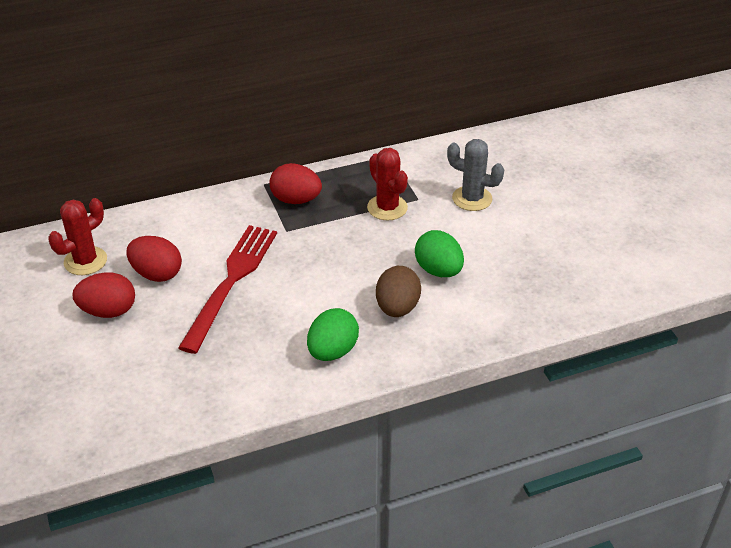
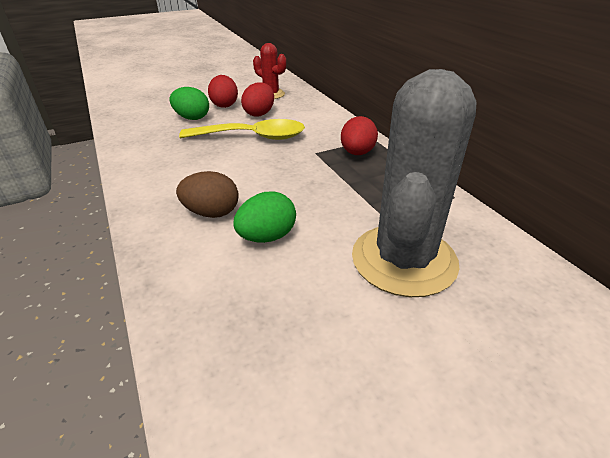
camera: 85 degrees right, 5 degrees down
(231, 281) = (252, 137): red fork -> yellow spoon
(332, 351) = (163, 183): green egg -> green egg (192, 118)
(387, 208) = (363, 199): red cactus -> none
(472, 198) = (404, 260): grey cactus -> grey cactus, size x2.02

